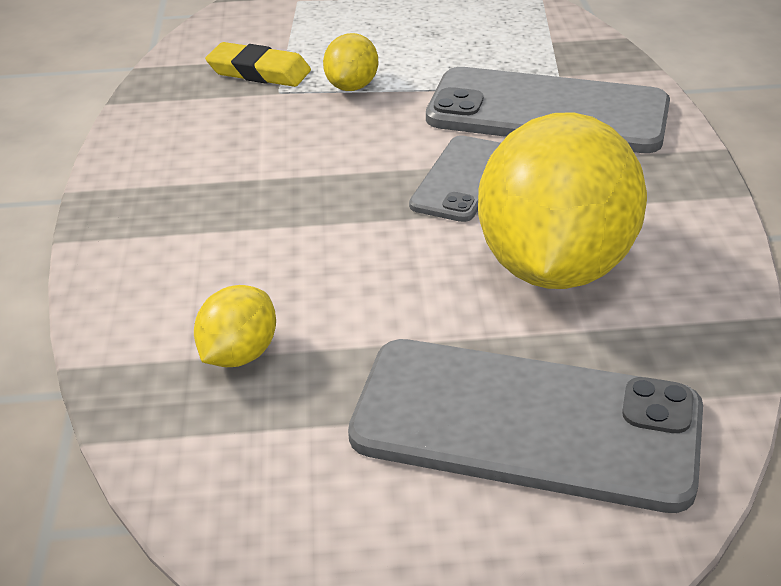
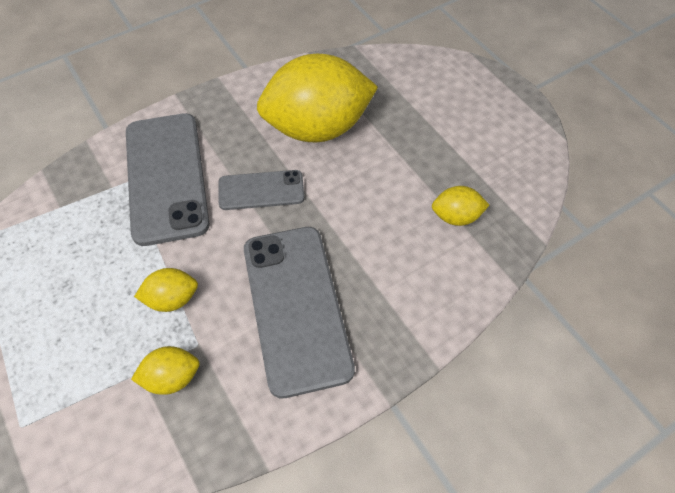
camera: 120 degrees left, 20 degrees up
(259, 72) = (172, 377): yellow eraser -> yellow lemon
(525, 424) = (423, 106): grey phone -> grey phone (296, 307)

